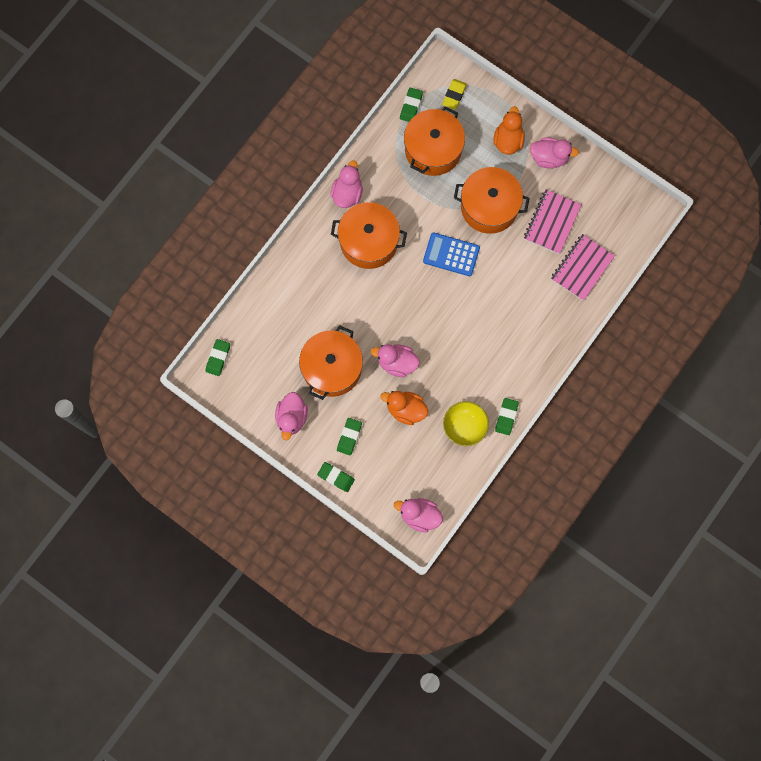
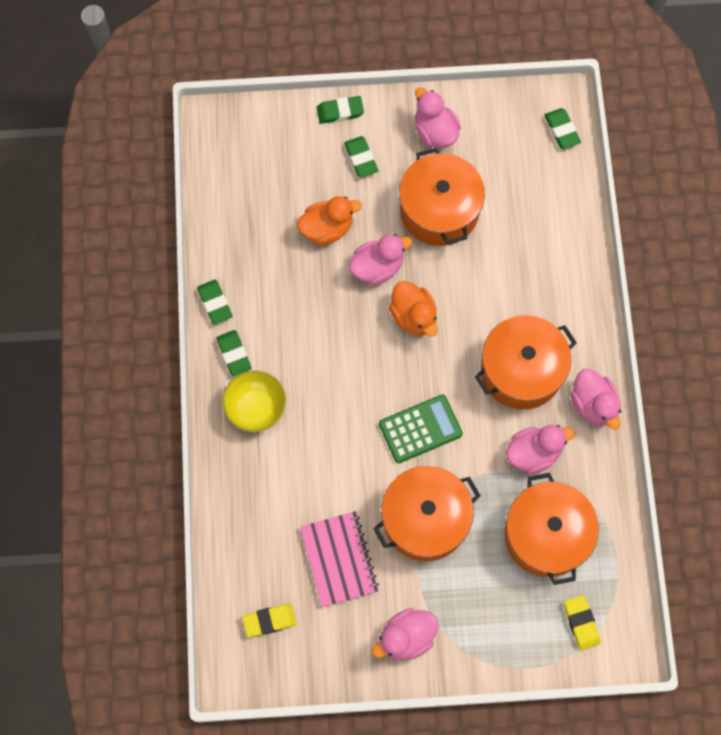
camera: 140 degrees right, 5 degrees down
(411, 106) = (617, 567): green eraser -> green eraser (234, 354)
(419, 515) = (225, 140): pink duck -> pink duck (533, 453)
(451, 254) = (420, 429): blue calculator -> green calculator
(464, 426) = (251, 259): yellow bowl -> yellow bowl (256, 407)
(508, 140) = (471, 619): orange duck -> orange duck (413, 316)
(582, 268) = (261, 533): pink notebook -> none
(613, 221) = (269, 621): none -> yellow eraser

